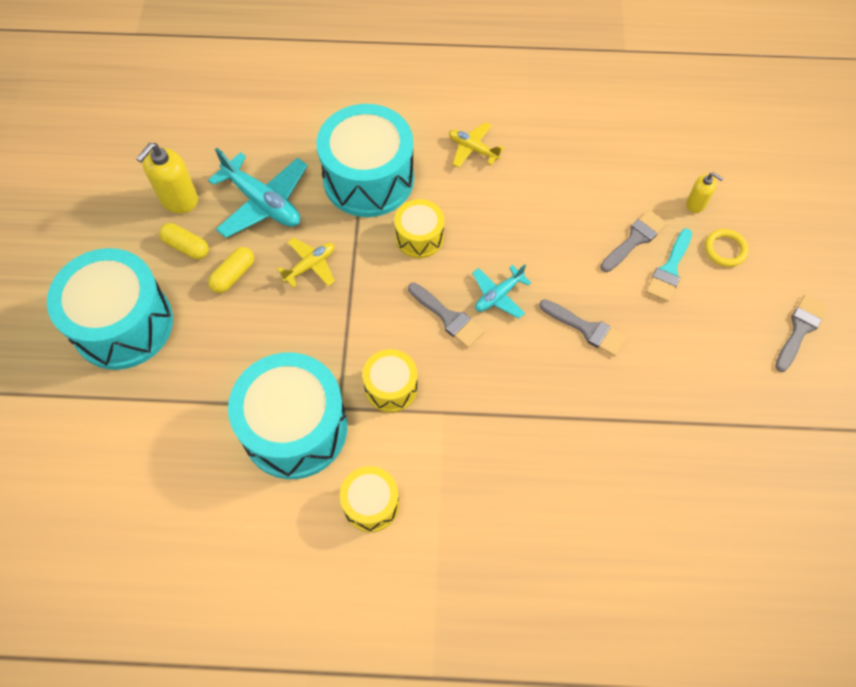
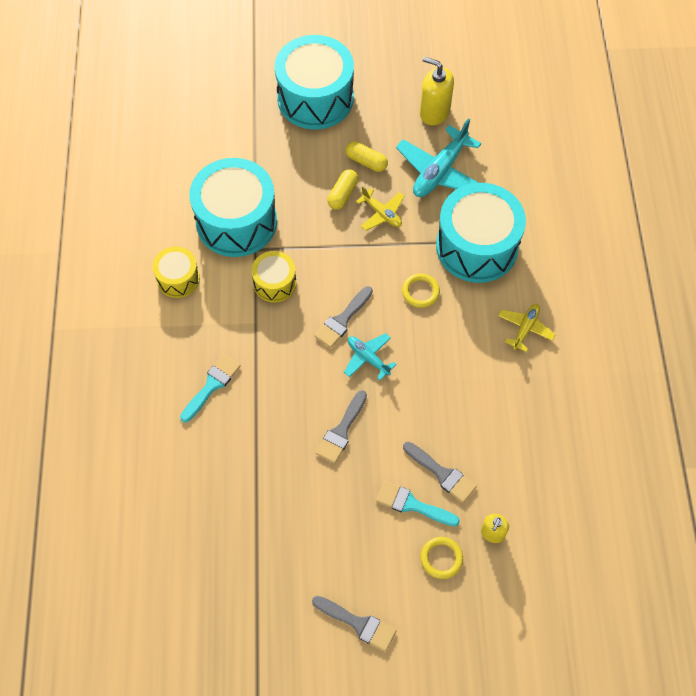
camera: 85 degrees right, 0 degrees up
(186, 247) = (389, 126): yellow capsule -> yellow capsule (342, 194)
(419, 237) = (420, 292): yellow drum -> yellow ring
(525, 466) = (212, 385): none -> turquoise brush

